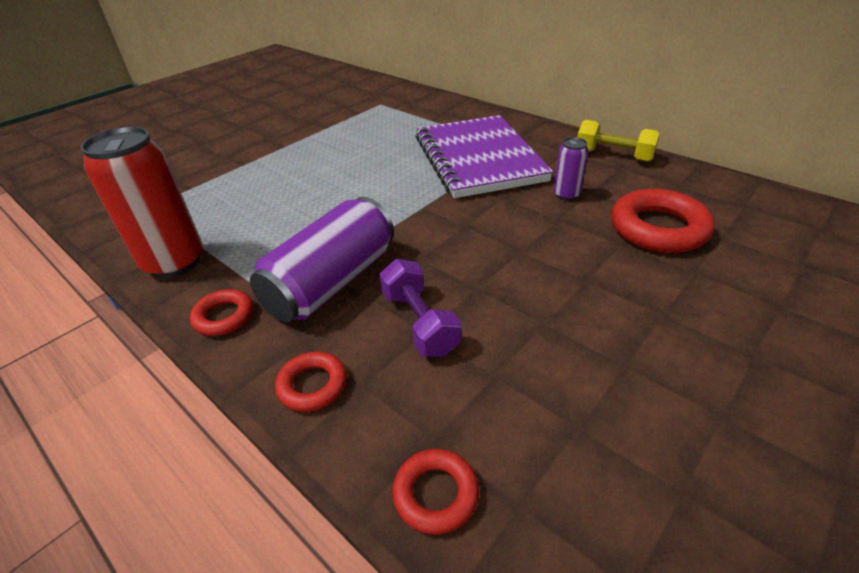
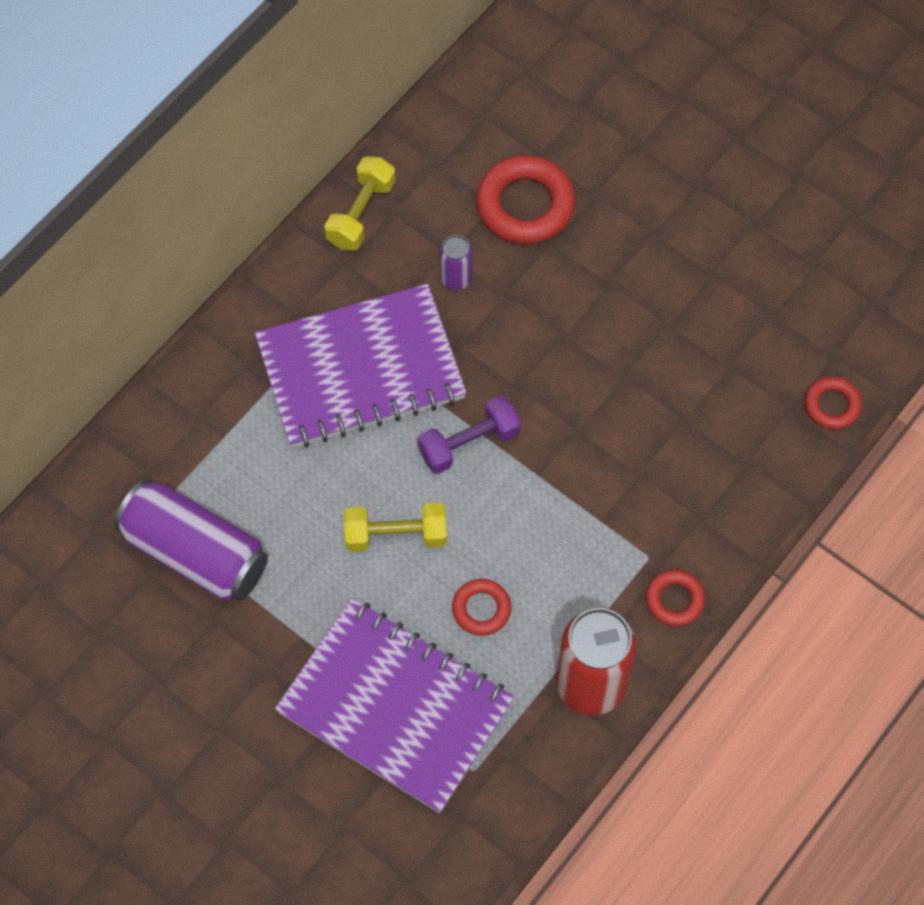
camera: 95 degrees left, 25 degrees up
(218, 177) = (395, 706): none -> purple notebook
(312, 385) = (750, 501): red ring -> red ring (481, 609)
(332, 282) = (620, 510): purple can -> purple can (195, 553)
(344, 174) = (396, 535): none -> yellow dumbbell
(419, 322) = (673, 424): purple dumbbell -> purple dumbbell (469, 443)

